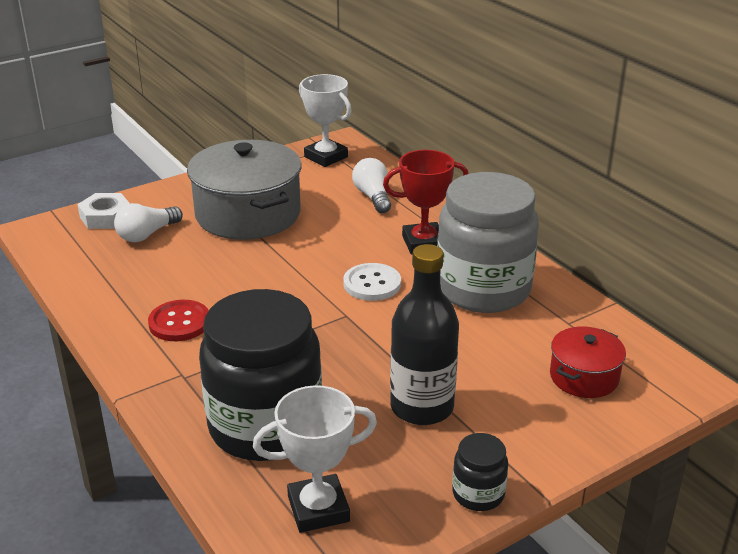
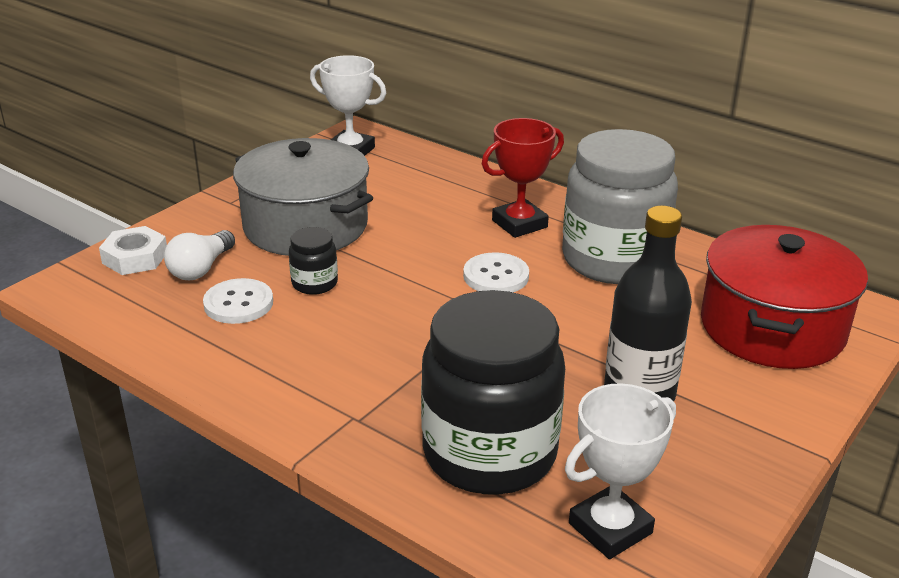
camera: 20 degrees left, 0 degrees up
(156, 267) = (238, 303): none -> white button
(179, 322) = (310, 360): red button -> none
(373, 197) = (432, 185): white light bulb -> none
(478, 494) = (758, 469): black jar -> black jar (314, 283)
(584, 377) = (772, 327): red pot -> red pot, size x1.94

